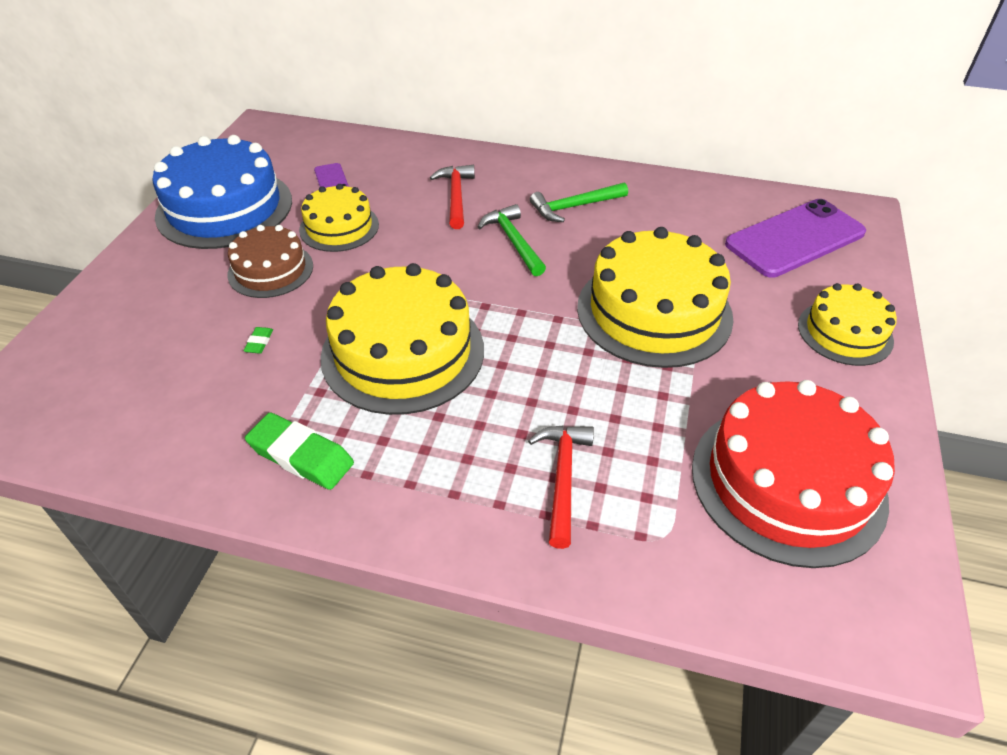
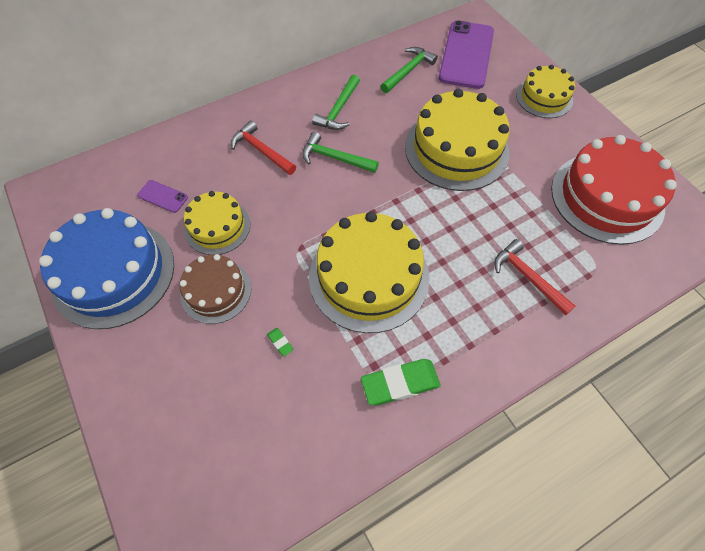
camera: 45 degrees left, 15 degrees up
(699, 216) = (408, 71): none -> green hammer

